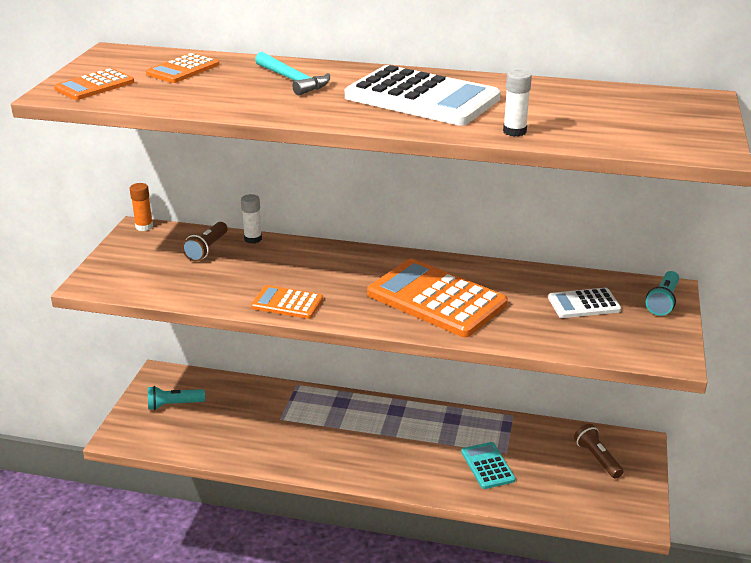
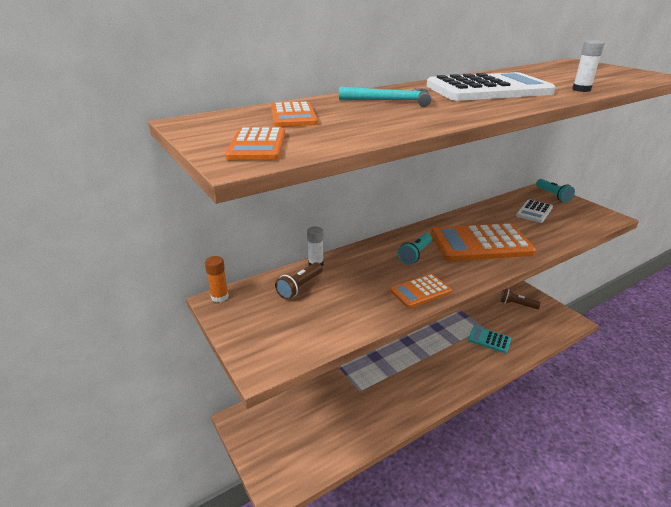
camera: 45 degrees left, 0 degrees up
(174, 405) = (281, 433): turquoise flashlight -> turquoise flashlight (415, 255)
(207, 249) = (300, 287): brown flashlight -> brown flashlight turned 60 degrees clockwise

